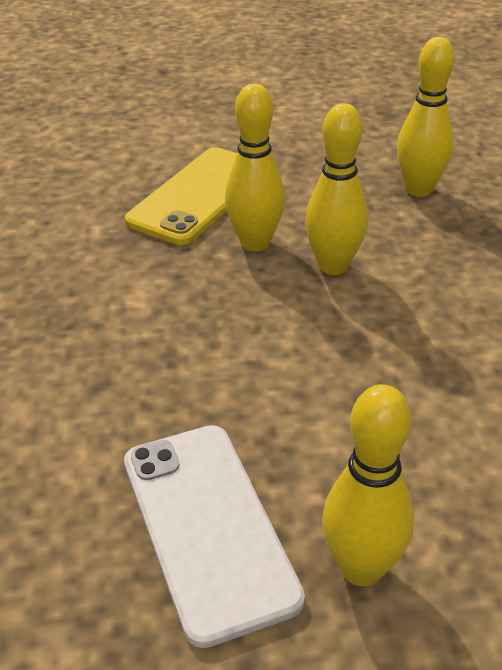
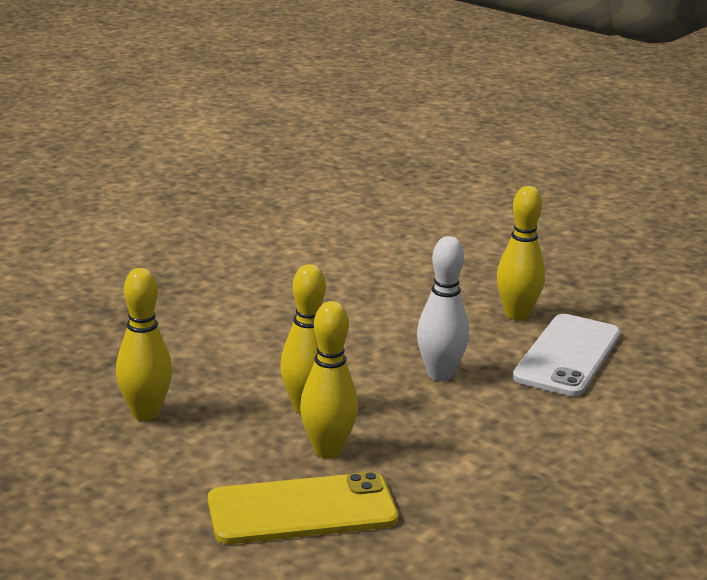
camera: 135 degrees left, 15 degrees down
(294, 383) = (440, 374): none -> white bowling pin

